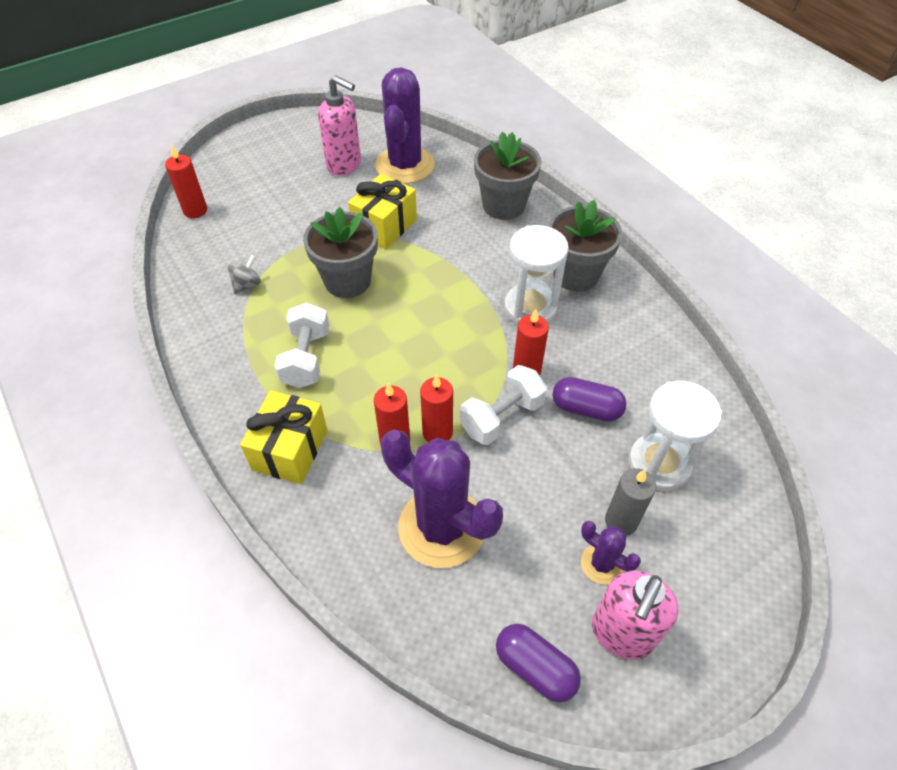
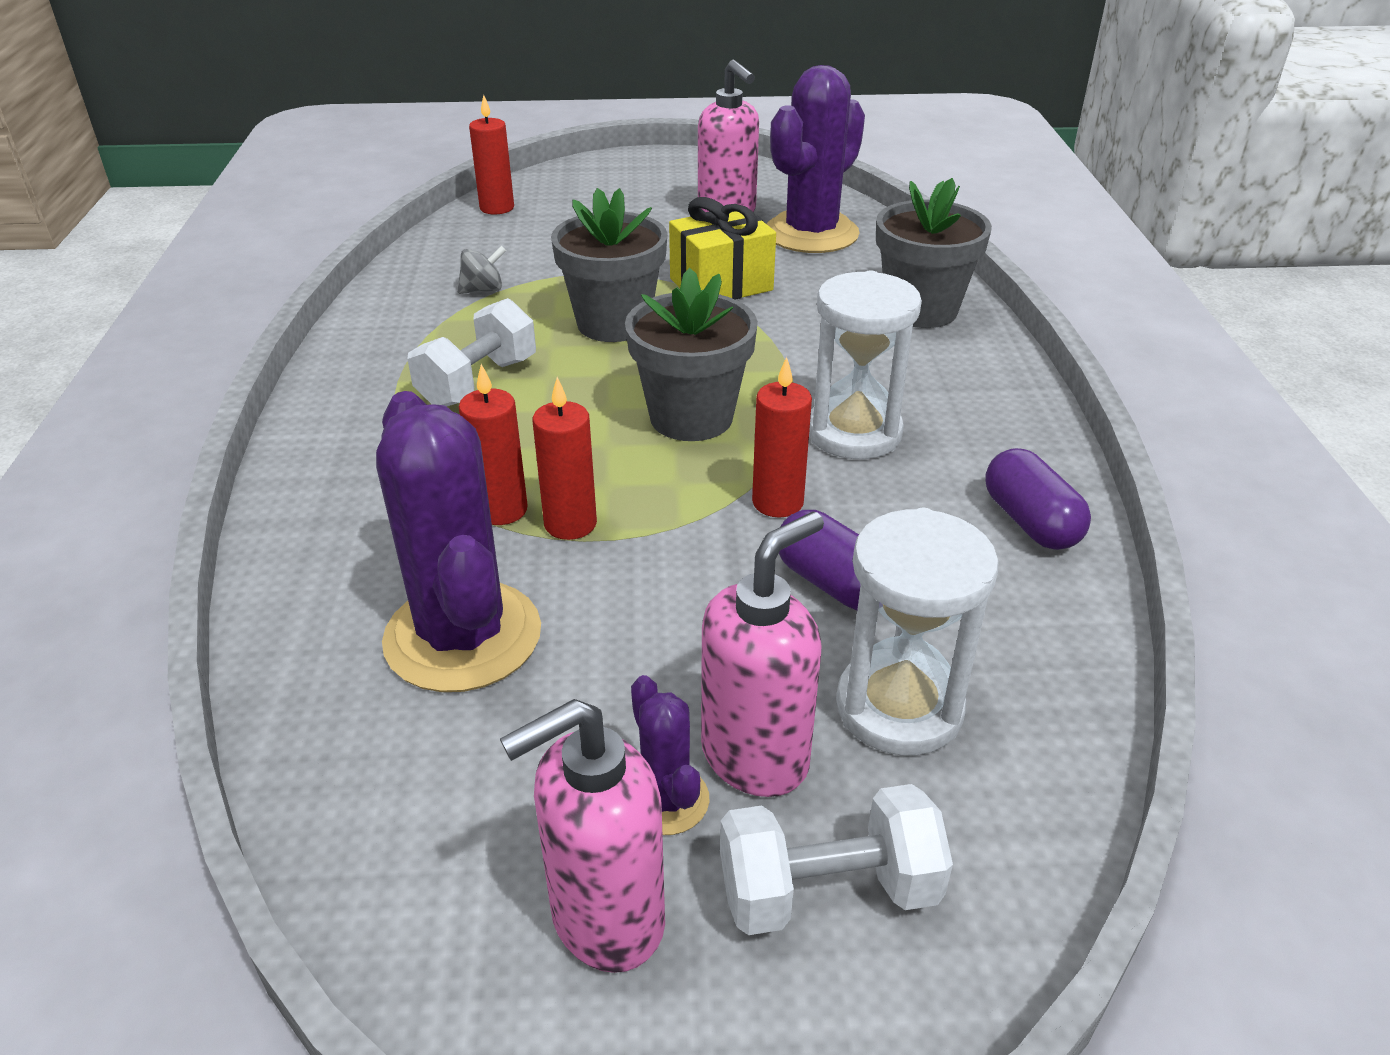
camera: 30 degrees right, 15 degrees down
(290, 450) = (357, 467): yellow gift -> none
(501, 417) = (684, 542): white dumbbell -> white dumbbell (828, 891)
(535, 668) = (417, 889): purple capsule -> purple capsule (1030, 522)
(575, 275) = (967, 418): grey flower pot -> grey flower pot (691, 417)
(621, 521) = (756, 756): grey candle -> pink soap dispenser

